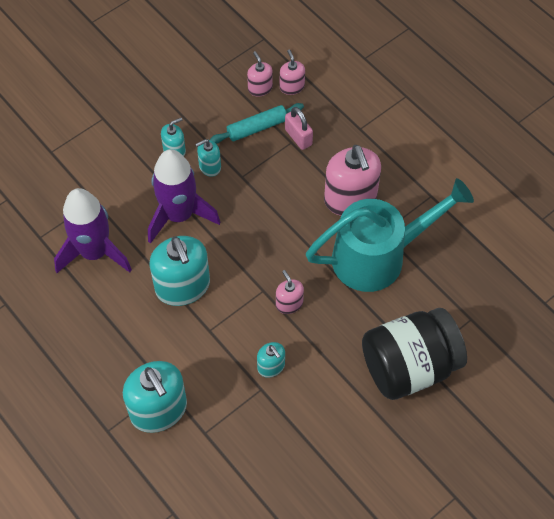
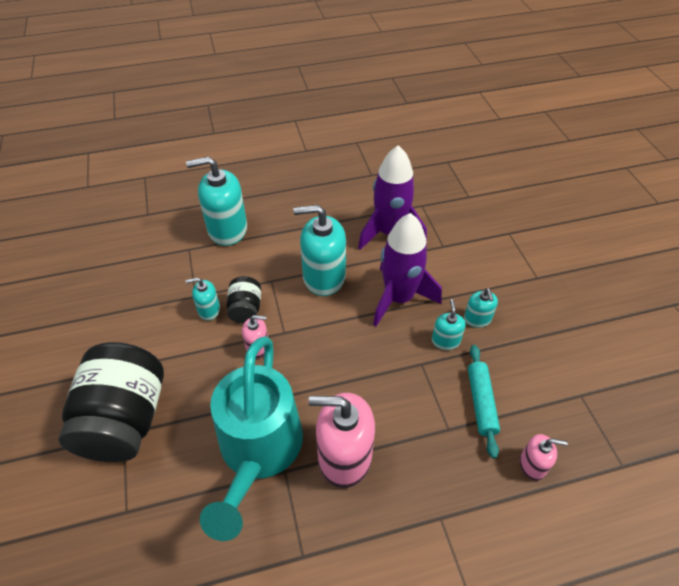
camera: 115 degrees right, 10 degrees down
(254, 335) = (245, 309): none -> black jar
(260, 88) = (539, 428): pink soap dispenser -> none
(298, 137) = (452, 439): pink padlock -> none

